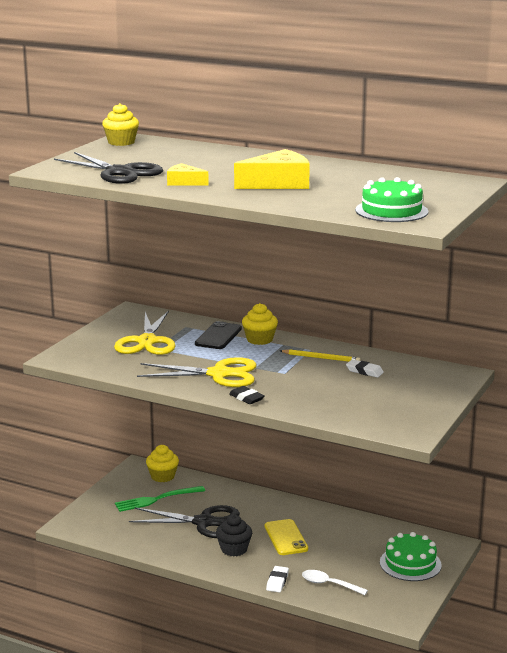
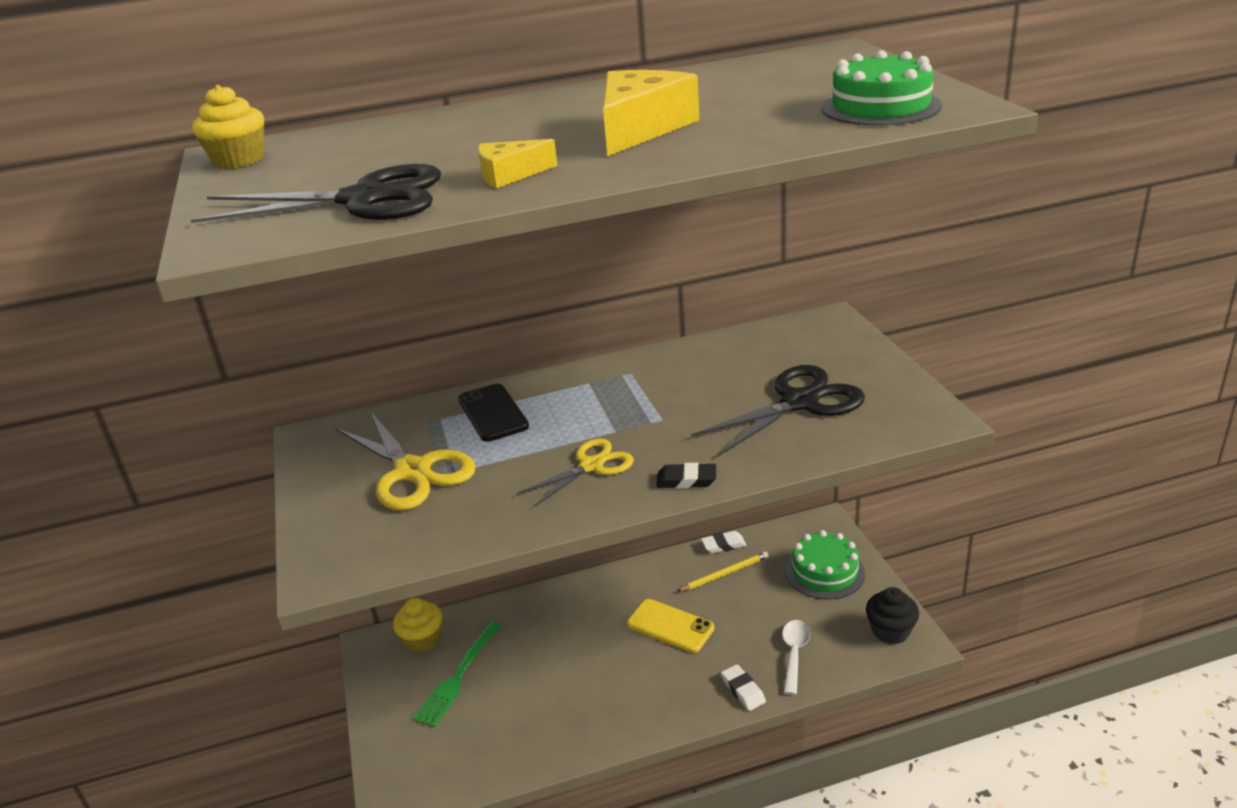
camera: 40 degrees left, 10 degrees up
(204, 522) = (557, 669): black scissors -> black scissors (799, 402)
(219, 374) = (591, 466): yellow scissors -> yellow scissors, size x0.63
(234, 549) = (640, 682): black cupcake -> black cupcake (890, 631)
(259, 339) = (550, 391): yellow cupcake -> none
(321, 358) = (662, 377): yellow pencil -> yellow pencil (724, 574)
(329, 584) = (794, 654): white spoon -> white spoon turned 120 degrees clockwise
(364, 371) = (738, 369): white eraser -> white eraser (723, 545)

